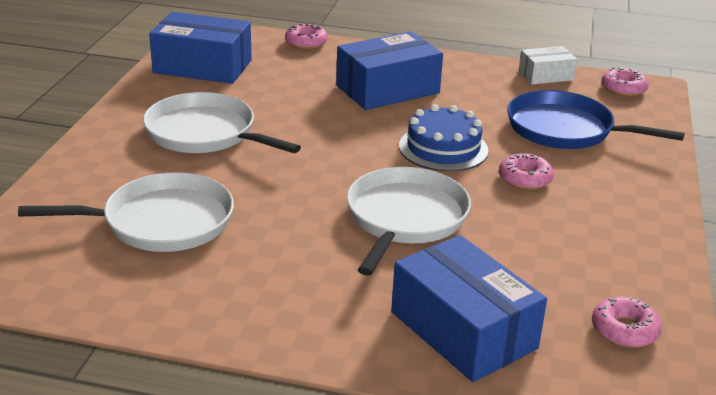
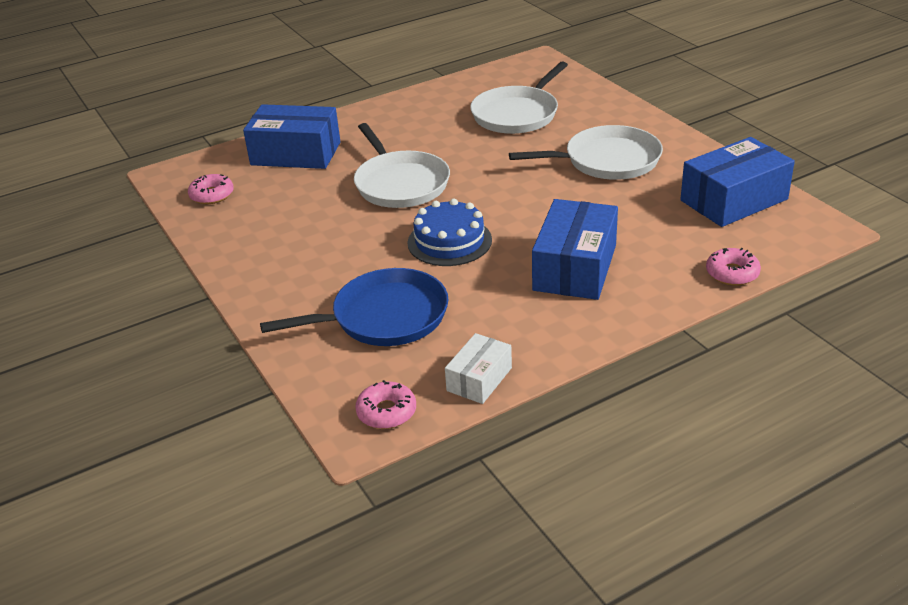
camera: 140 degrees right, 5 degrees up
(525, 179) = (362, 251): pink donut -> none

